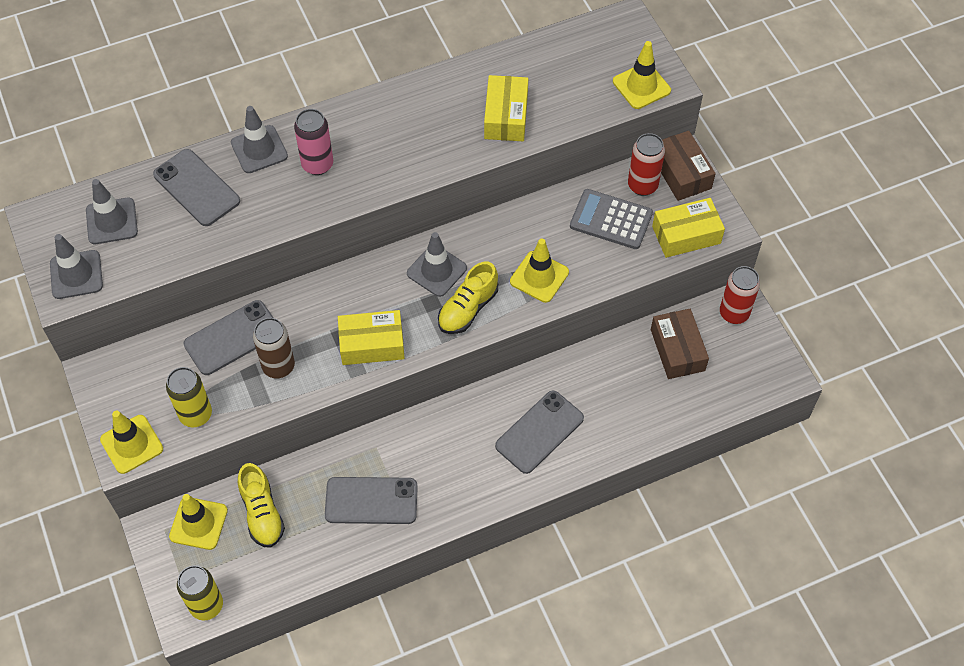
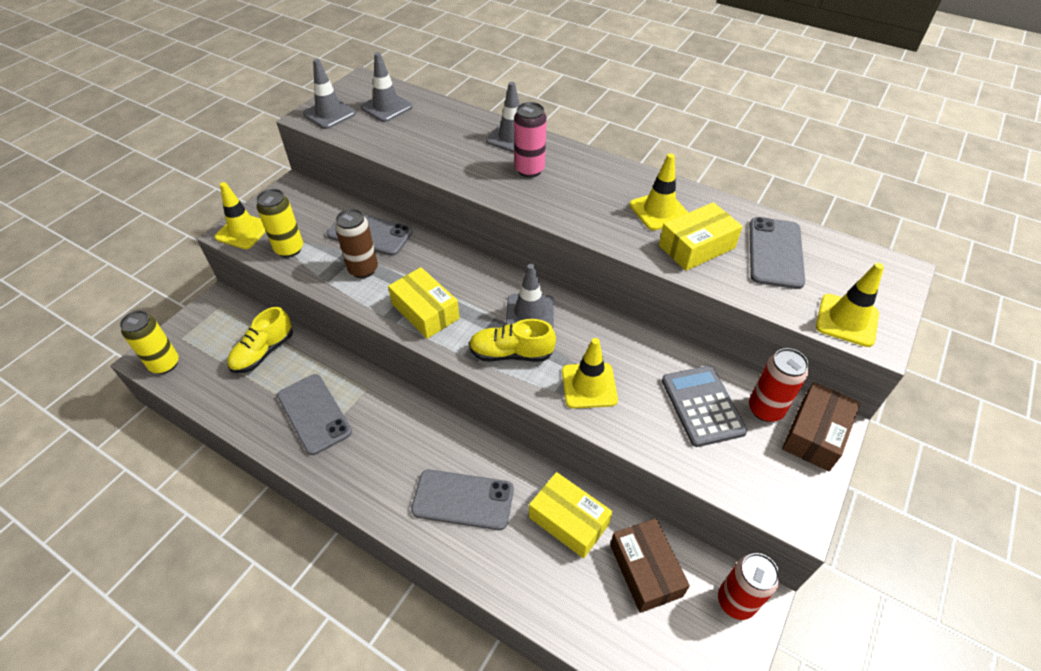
camera: 55 degrees right, 10 degrees down
(196, 188) = (449, 127): grey phone -> grey phone (775, 253)
(198, 523) = (235, 322): yellow traffic cone -> yellow traffic cone (659, 211)
(677, 350) = (645, 570): brown box -> brown box turned 60 degrees counterclockwise
(686, 235) = (753, 480): yellow box -> yellow box (568, 520)

